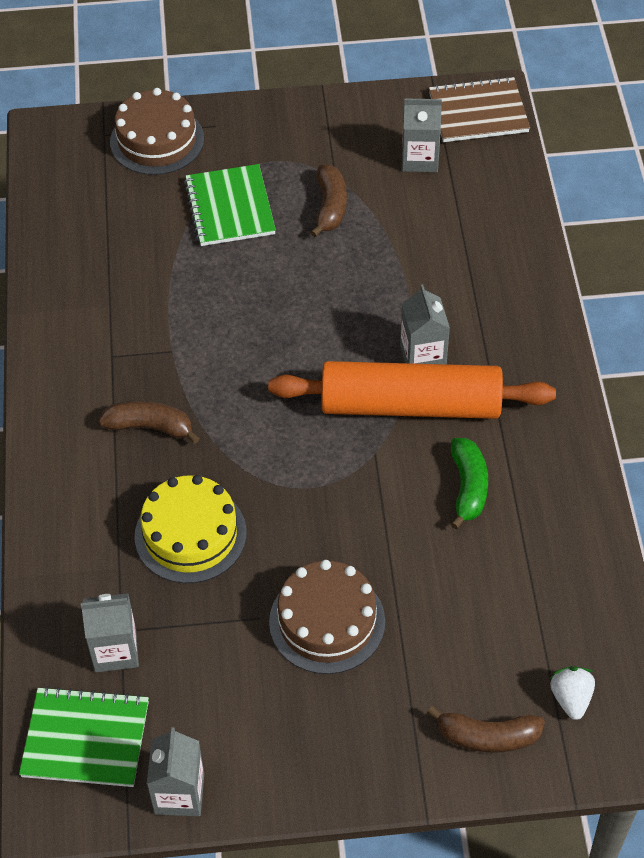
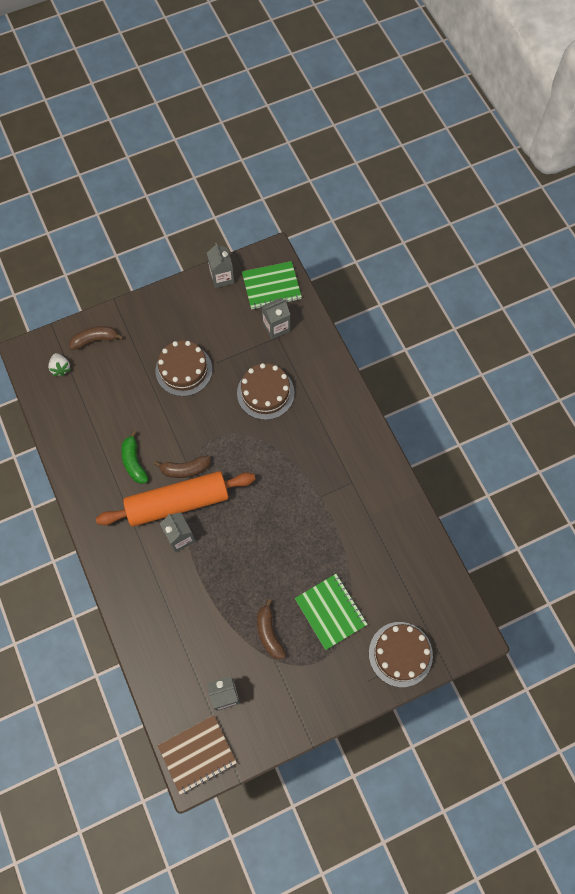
camera: 160 degrees right, 15 degrees up
(150, 427) = (311, 445): brown banana -> brown banana (185, 469)
(190, 534) = (265, 393): yellow cake -> brown cake

